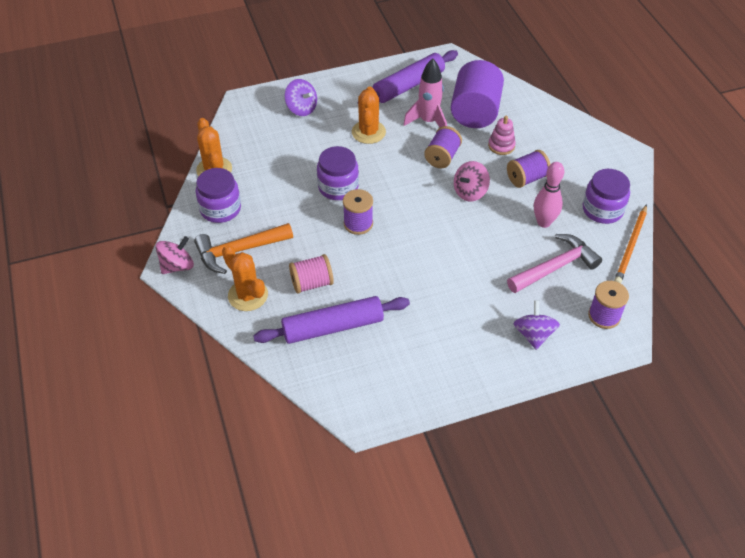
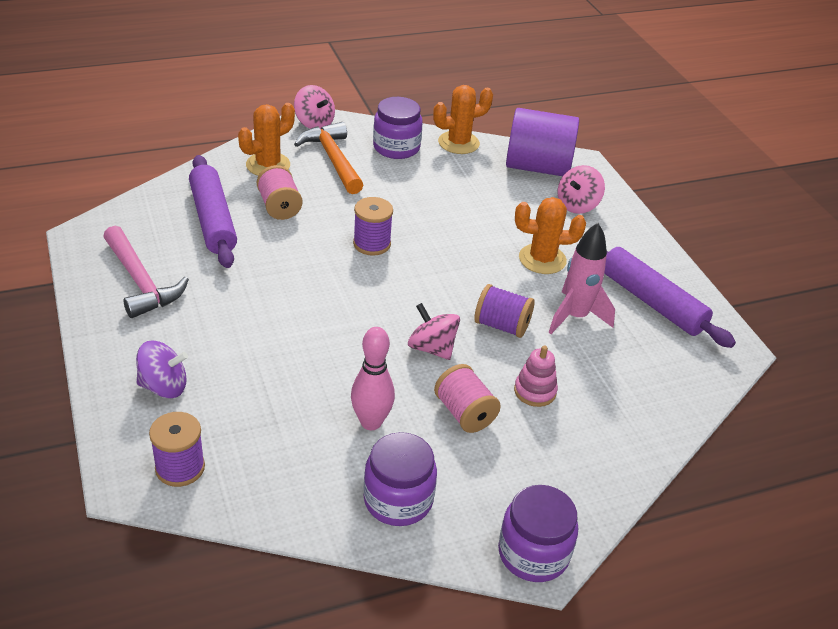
camera: 85 degrees right, 10 degrees down
(301, 108) = (577, 205): purple spinning top -> pink spinning top
(338, 187) = (435, 230): purple jar -> purple jar (533, 553)
(475, 112) = (608, 368): purple cylinder -> purple cylinder (537, 167)
(526, 178) = (464, 413): purple spool -> pink spool
(555, 267) = (281, 424): pink hammer -> pink hammer (141, 282)
(631, 246) = (315, 525): orange pencil -> none

